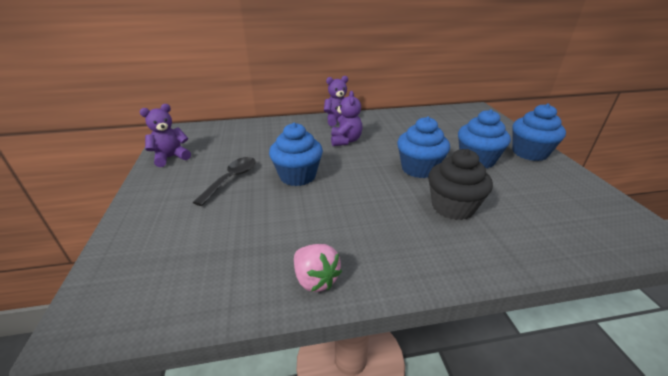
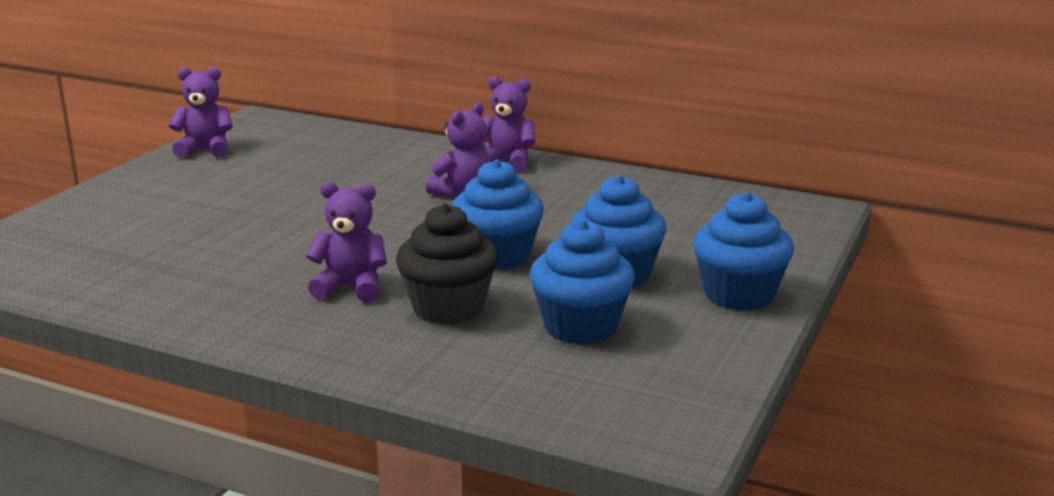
camera: 35 degrees right, 10 degrees down
(231, 179) = (236, 194): black spoon -> none
(297, 176) = (317, 214): blue cupcake -> blue cupcake (580, 327)
(315, 279) = (171, 306): pink strawberry -> none
(390, 215) = (351, 287): none -> purple teddy bear

